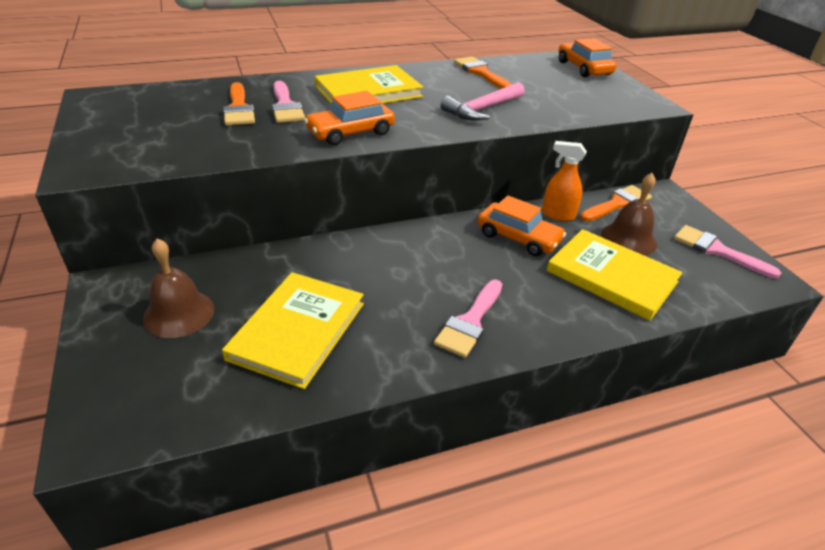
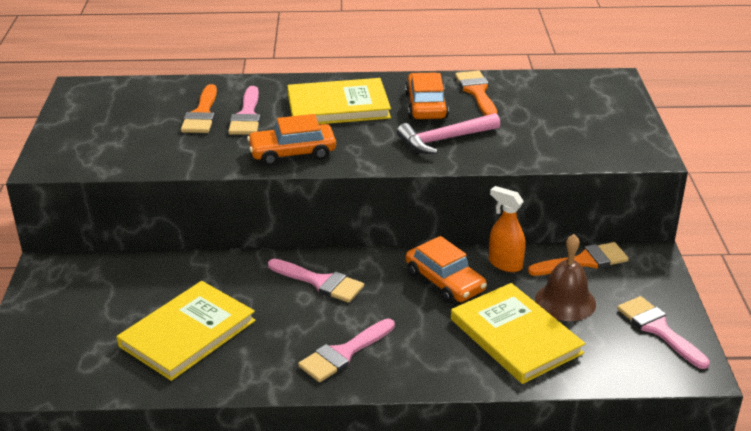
camera: 20 degrees right, 5 degrees down
(179, 313) = (97, 301): brown bell -> none
(406, 255) = (320, 282): none -> pink brush
(584, 68) = (606, 96): orange car -> orange car (426, 106)

